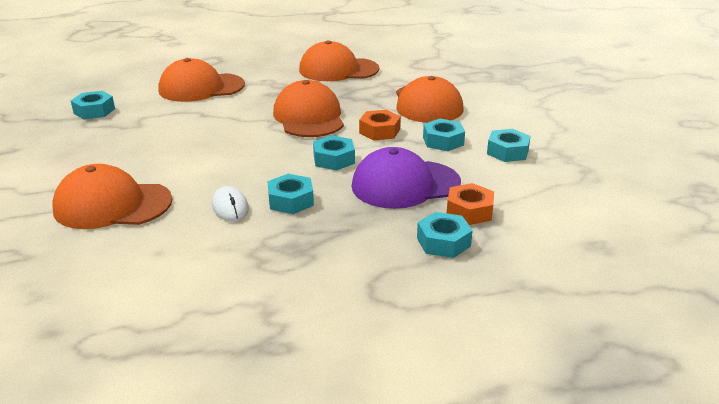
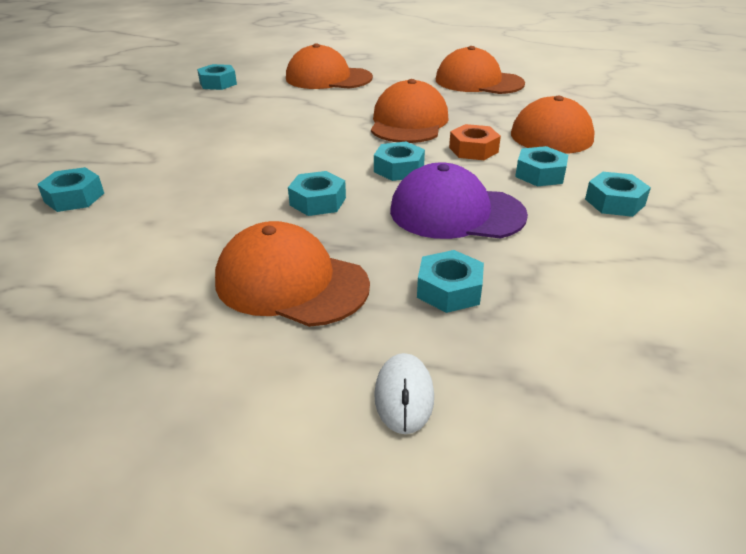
camera: 25 degrees right, 5 degrees up
(60, 249) = (74, 197): none -> turquoise nut
(112, 205) = (154, 168): orange cap -> orange cap (291, 283)
(230, 207) = (253, 194): white mouse -> white mouse (404, 395)
(469, 211) = (511, 261): orange nut -> none

